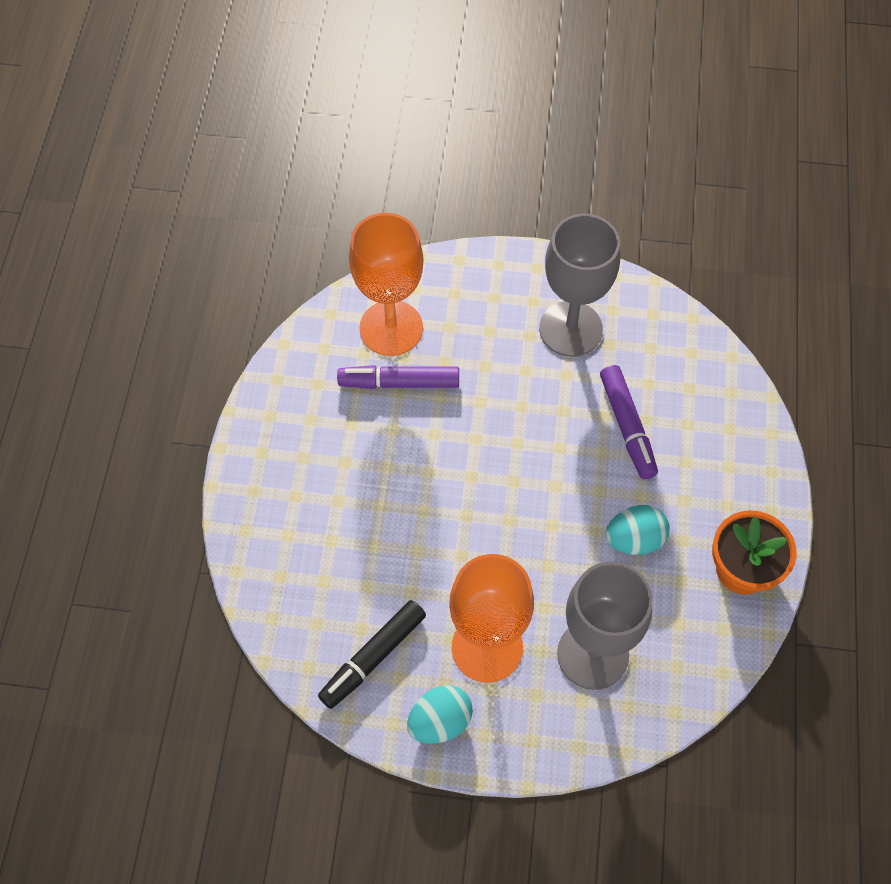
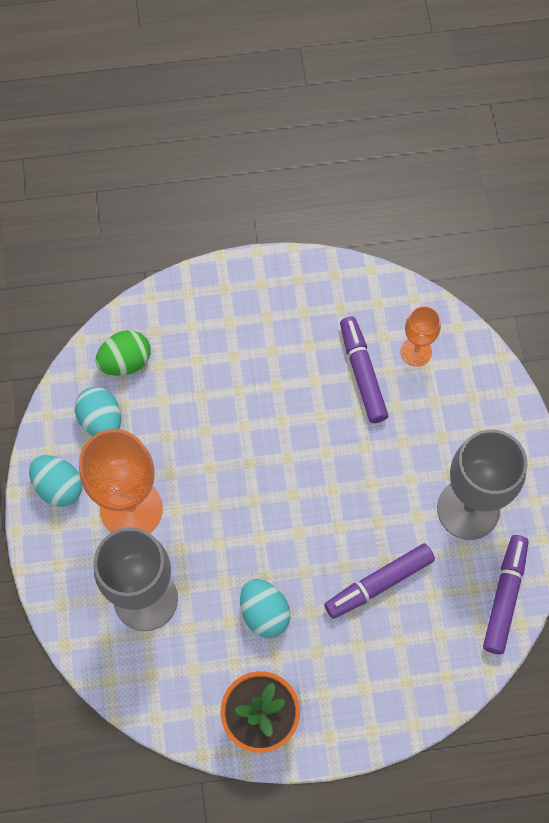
camera: 75 degrees right, 5 degrees up
(309, 615) = (126, 362): none -> green egg
(373, 657) = (101, 421): black marker -> turquoise egg
(391, 328) = (416, 352): orange goblet -> orange goblet, size x0.53
(664, 323) = (504, 596): none -> purple marker

